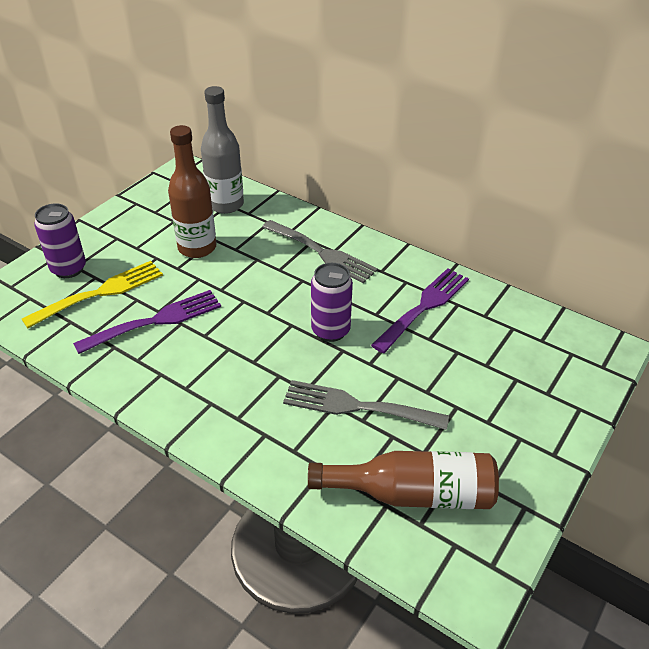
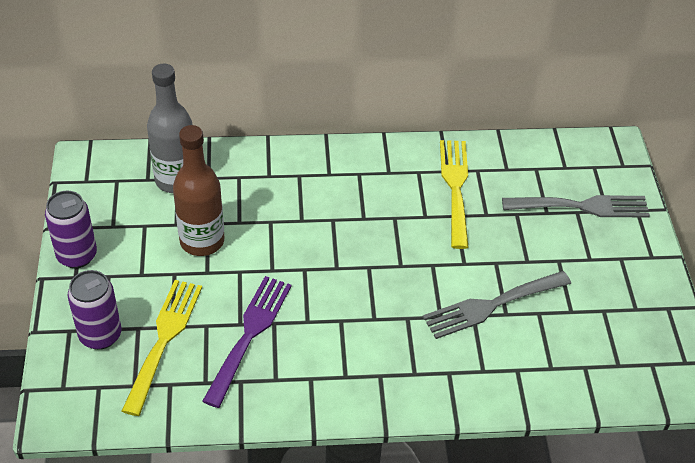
camera: 40 degrees left, 5 degrees up
(322, 253) = (321, 182): grey fork -> grey fork (582, 206)
(330, 330) = (405, 253): purple can -> purple can (77, 255)
(412, 493) = (593, 347): brown bottle -> none
(424, 307) = (455, 187): purple fork -> yellow fork

